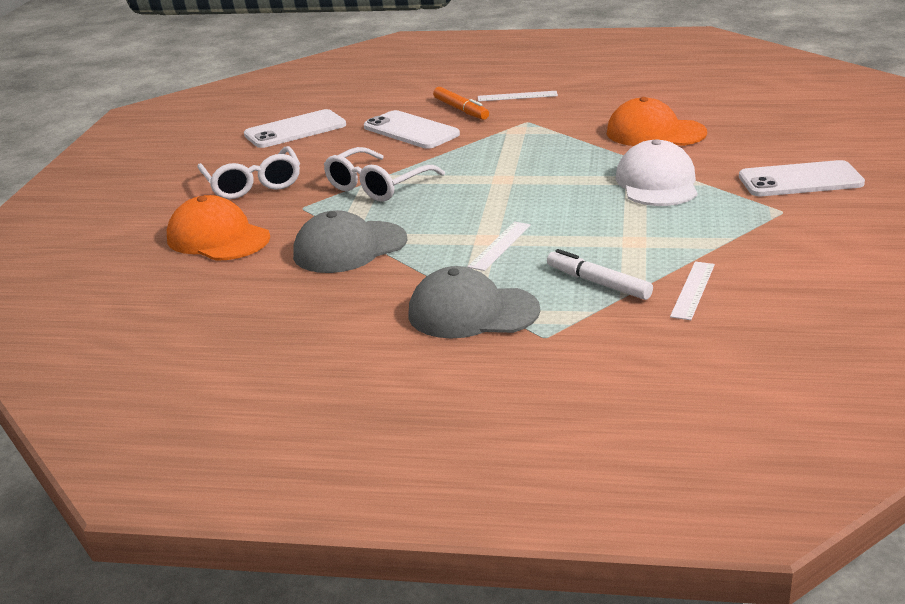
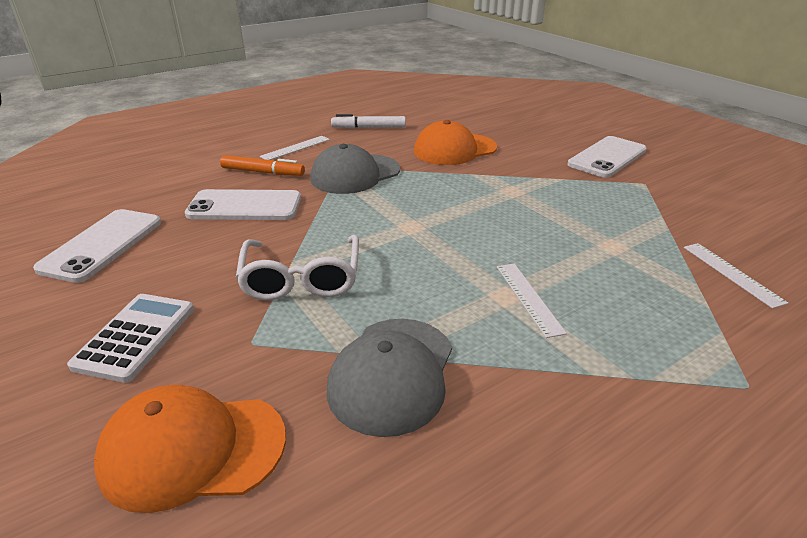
camera: 45 degrees left, 5 degrees up
(252, 184) = (136, 337): white glasses -> white calculator
(472, 312) = (647, 394): grey cap -> grey cap (355, 174)
(598, 283) = (668, 300): white marker -> white marker (369, 128)
(657, 183) = (531, 189): white cap -> none

